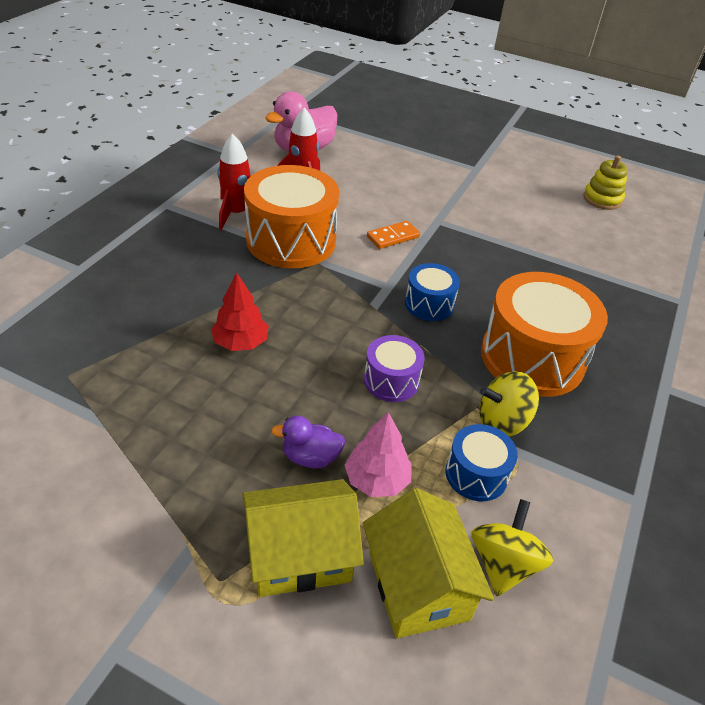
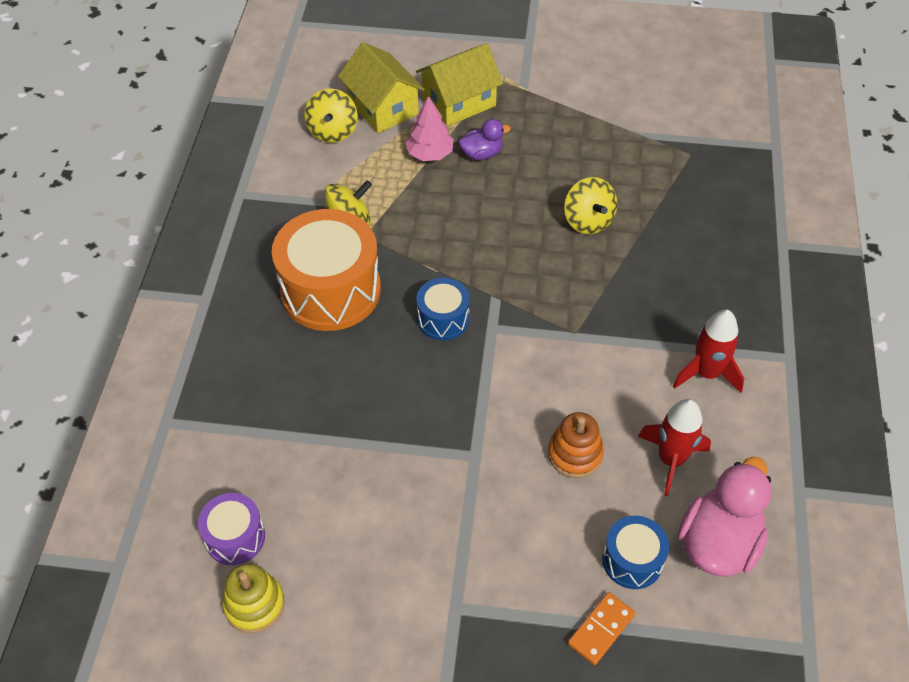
camera: 165 degrees right, 10 degrees up
(240, 342) = (588, 221): red tree -> yellow spinning top
(291, 240) = (622, 354): orange drum -> none
(366, 203) = (575, 454): none -> orange stacking toy
(391, 381) = (448, 228): purple drum -> purple drum (235, 537)
(393, 237) = (516, 403): orange domino -> orange domino (601, 629)
(476, 474) = (361, 177): blue drum -> blue drum (632, 560)

